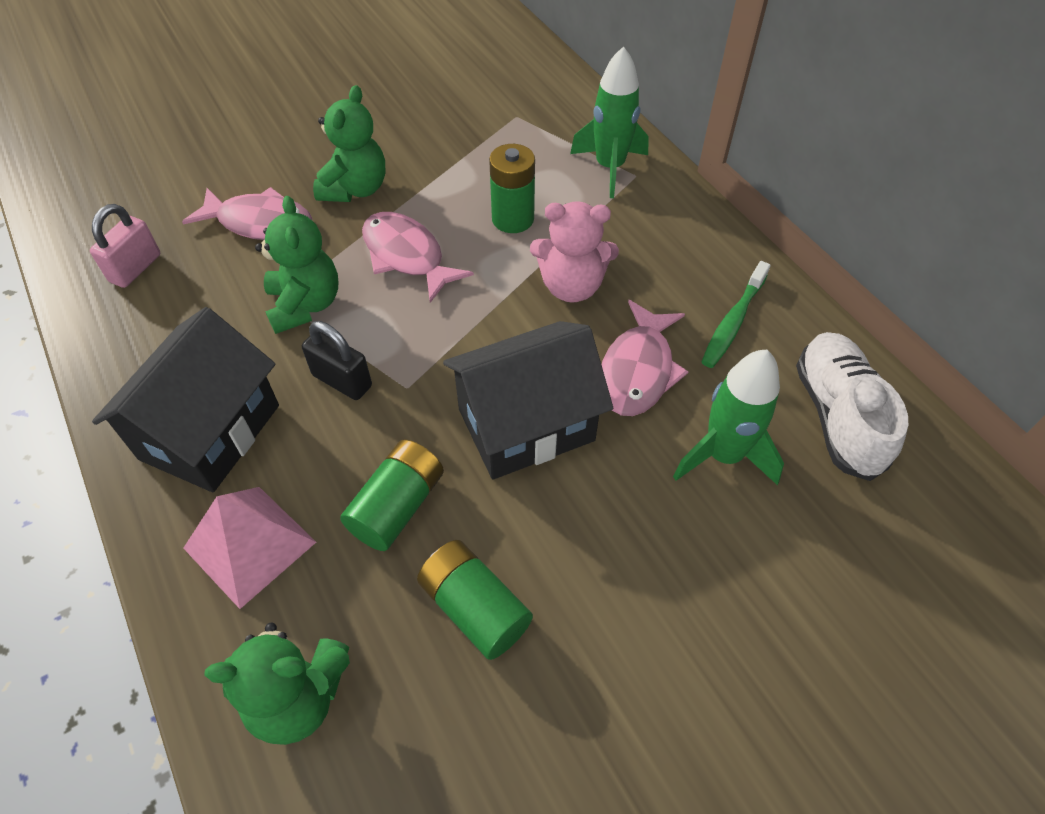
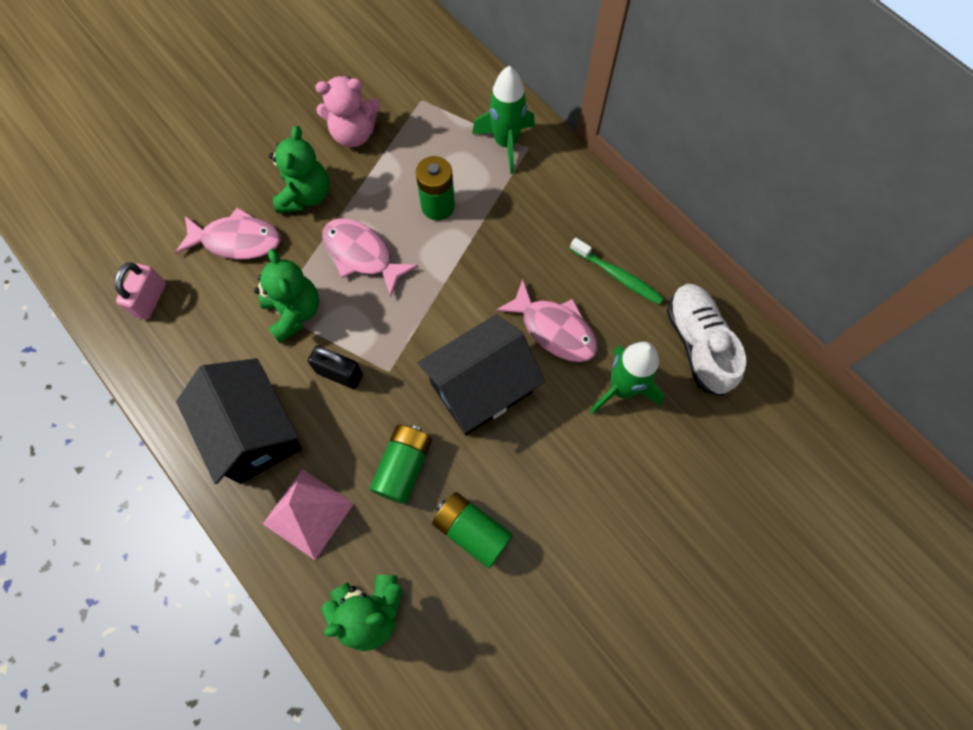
camera: 10 degrees left, 15 degrees up
(210, 432) = (254, 432): black house -> black house turned 45 degrees counterclockwise
(571, 286) = (494, 263): pink teddy bear -> pink teddy bear (354, 134)
(638, 370) = (554, 329): pink fish -> pink fish turned 60 degrees counterclockwise
(733, 322) = (618, 276): green toothbrush -> green toothbrush turned 75 degrees counterclockwise

